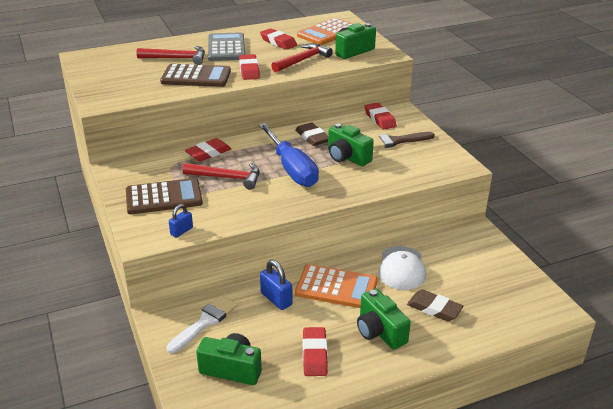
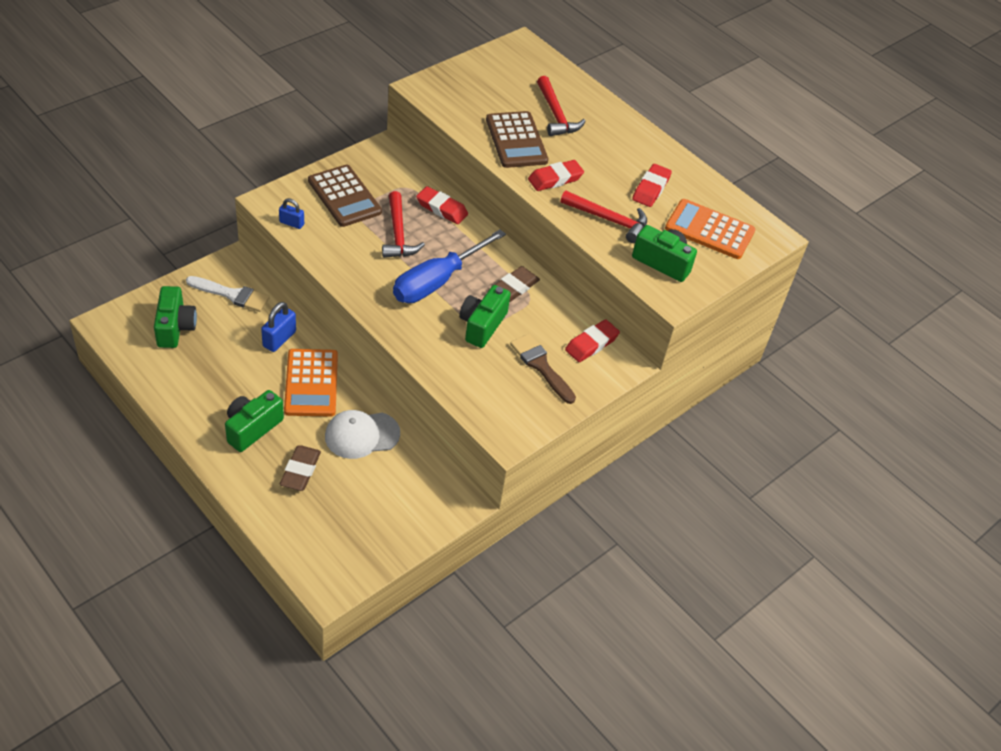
camera: 65 degrees right, 15 degrees up
(226, 48) = (607, 148): grey calculator -> none
(314, 355) = (207, 382): red eraser -> none

